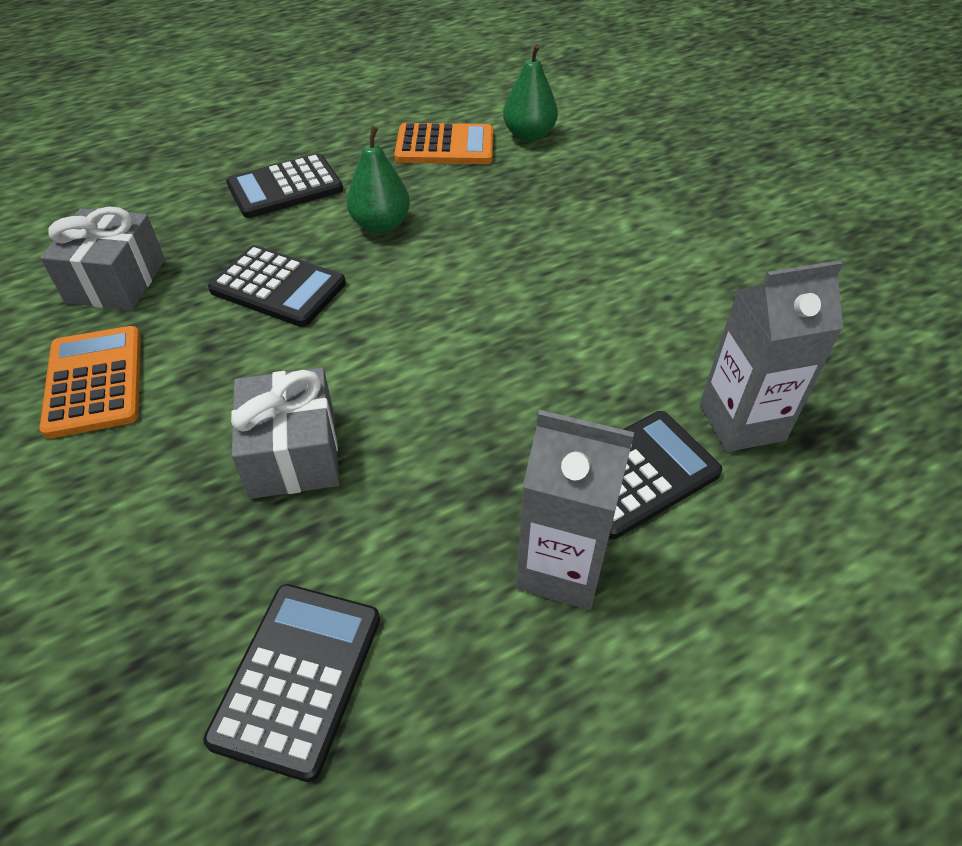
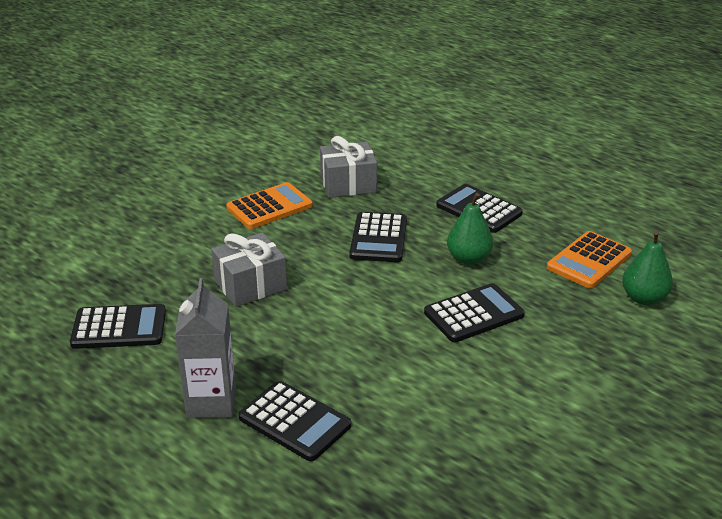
camera: 70 degrees right, 15 degrees down
(445, 146) = (589, 261): orange calculator -> orange calculator turned 60 degrees clockwise
(492, 253) = (473, 314): none -> black calculator
(742, 422) = (366, 467): grey carton -> none

